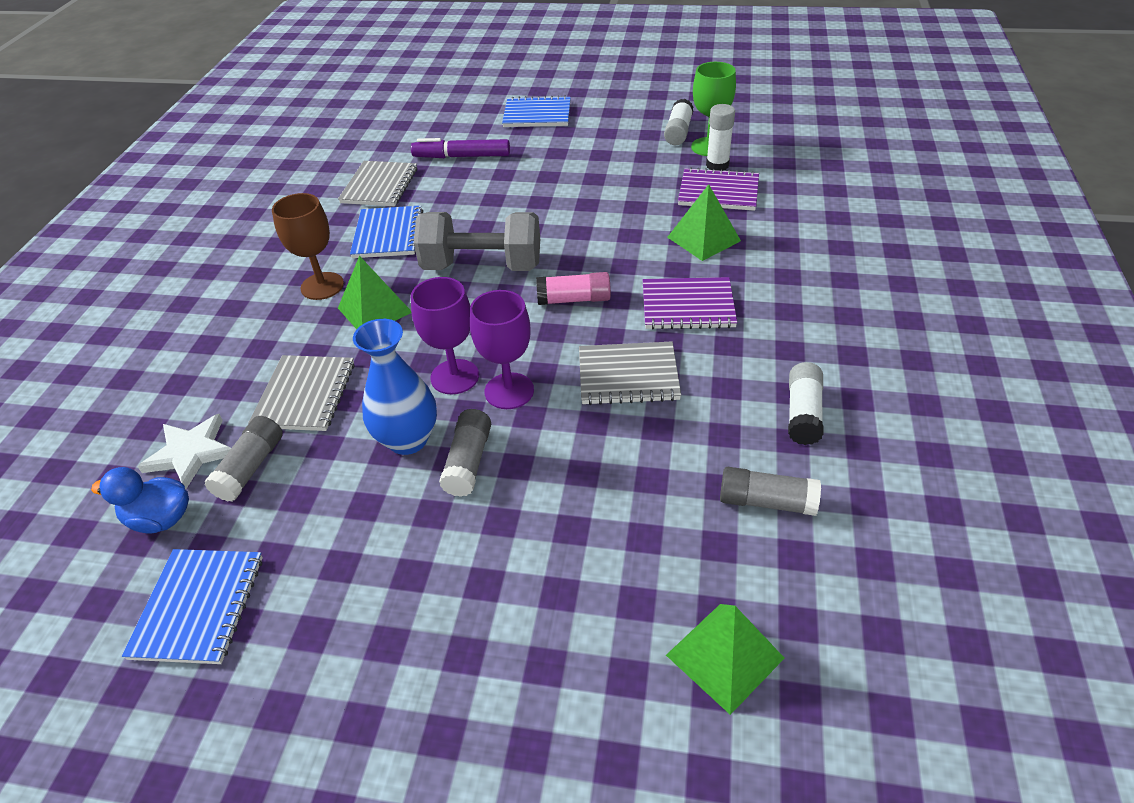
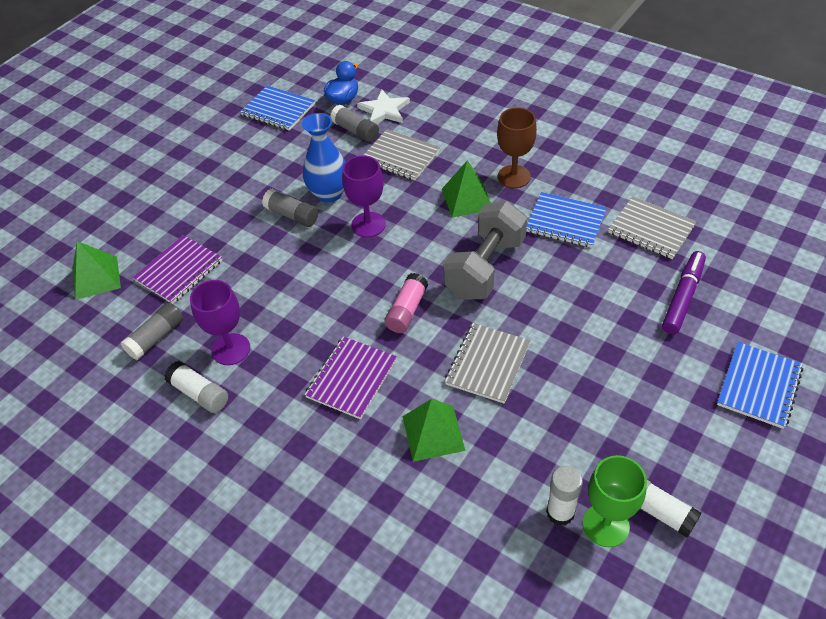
camera: 115 degrees right, 5 degrees up
(509, 391) = (336, 247): purple goblet -> purple goblet (231, 349)
(628, 376) = (305, 312): grey notebook -> grey notebook (488, 364)
(718, 192) = (505, 485): purple notebook -> purple notebook (179, 271)

